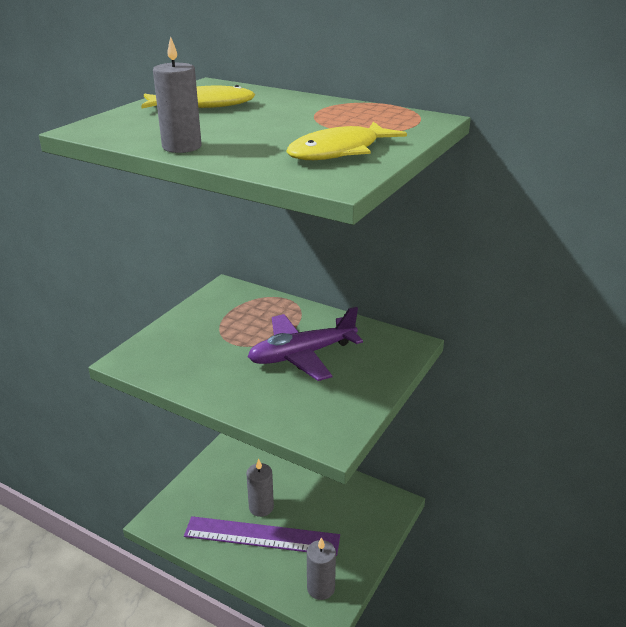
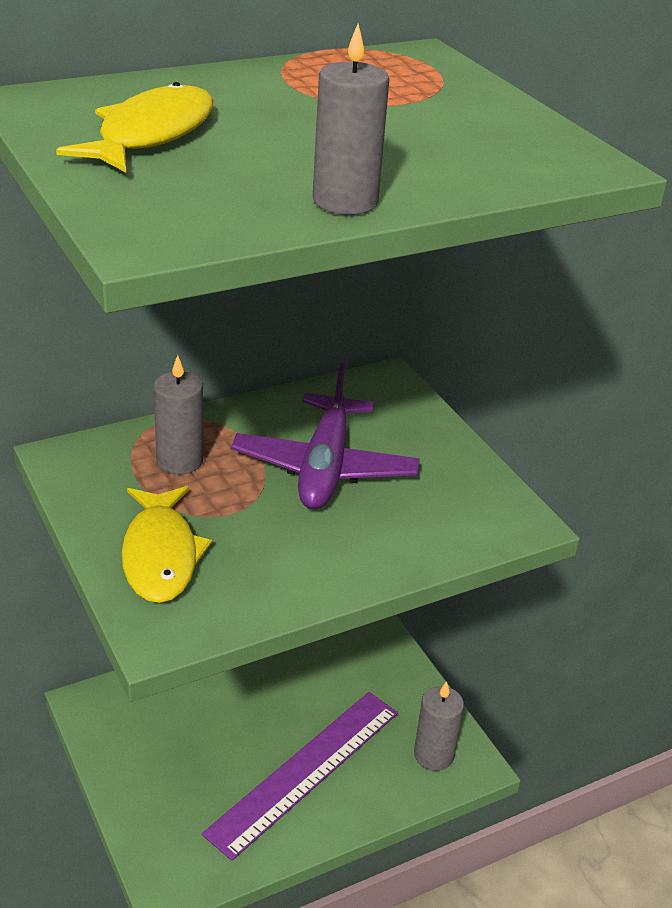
camera: 60 degrees left, 5 degrees up
(261, 507) = (253, 746): grey candle -> grey candle (179, 460)
(339, 151) = (487, 130): yellow fish -> yellow fish (160, 555)

